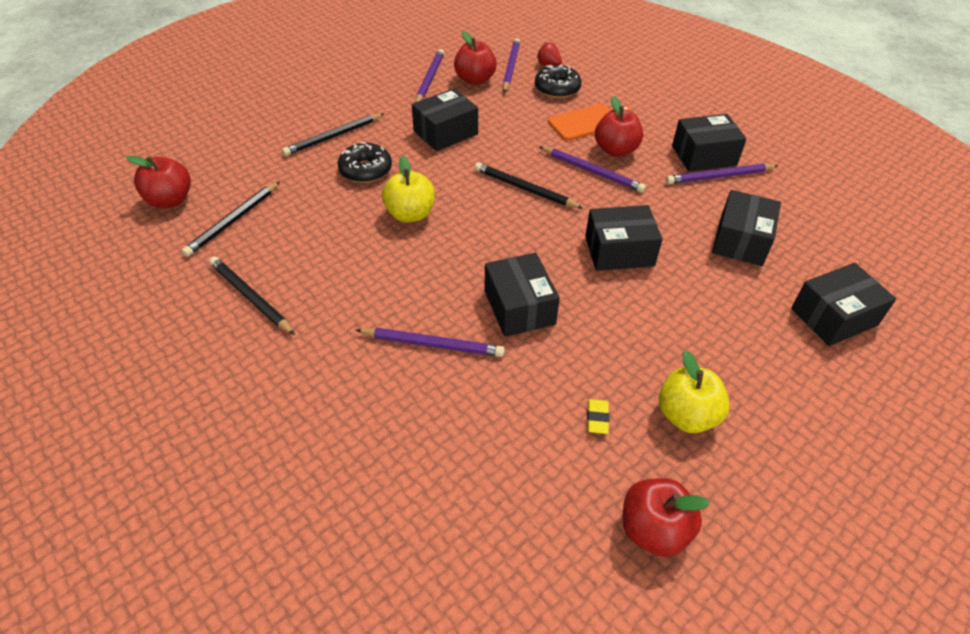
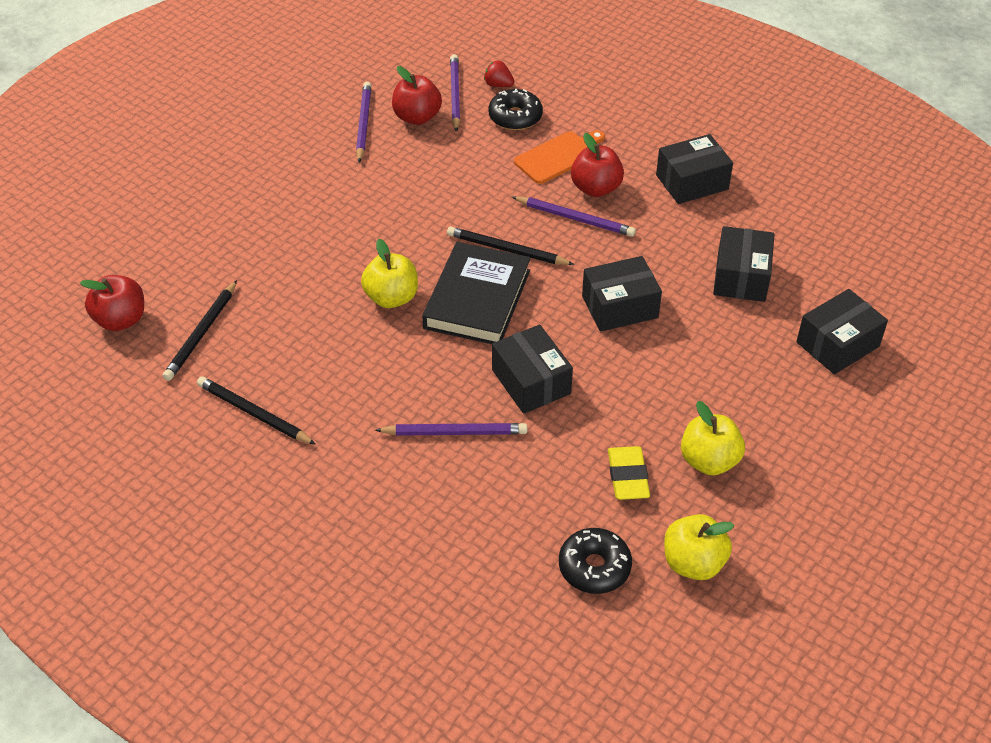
camera: 10 degrees left, 0 degrees up
(333, 136) = (276, 215): black pencil -> none
(365, 170) = (326, 252): black donut -> black donut (594, 567)
(445, 132) = (402, 192): black box -> none
(487, 226) = (477, 299): none -> black book
(597, 418) = (628, 476): yellow eraser -> yellow eraser, size x1.75
(653, 530) = (693, 563): red apple -> yellow apple
(719, 176) = (711, 205): purple pencil -> none

